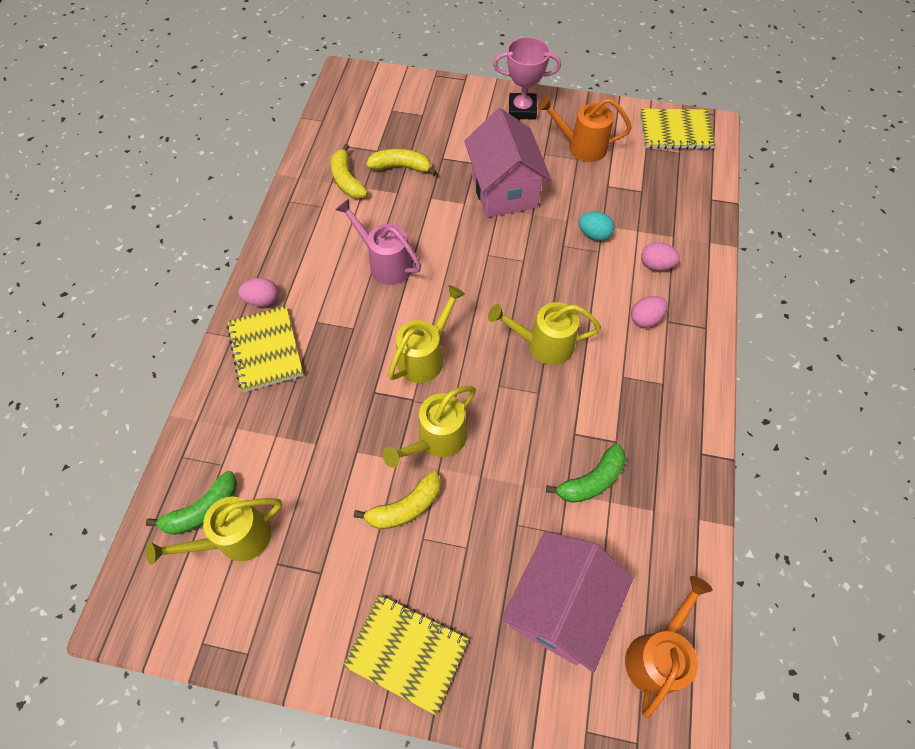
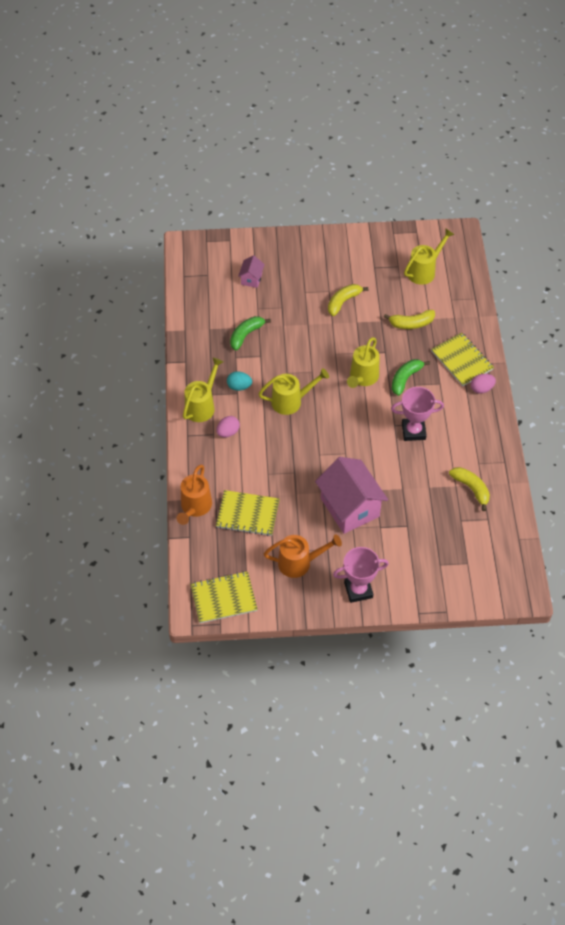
camera: 165 degrees right, 5 degrees down
(202, 510) = (448, 278): green banana -> green banana (405, 379)
(385, 263) = (413, 431): pink watering can -> pink trophy
(401, 167) = (435, 509): yellow banana -> yellow banana (411, 323)
(407, 652) = (320, 248): yellow notebook -> yellow notebook (248, 514)
(436, 440) = (339, 335): yellow watering can -> yellow watering can (202, 405)
(559, 607) = (251, 279): pink house -> pink house, size x0.46
(594, 234) = (274, 486): turquoise egg -> turquoise egg (239, 386)
(656, 265) = (226, 472): pink egg -> none
(657, 654) = (201, 272): orange watering can -> orange watering can (194, 508)

